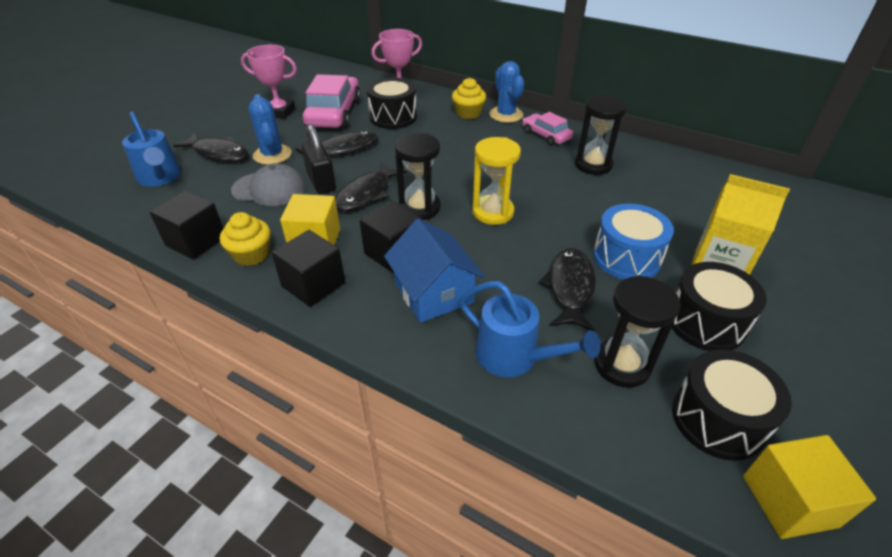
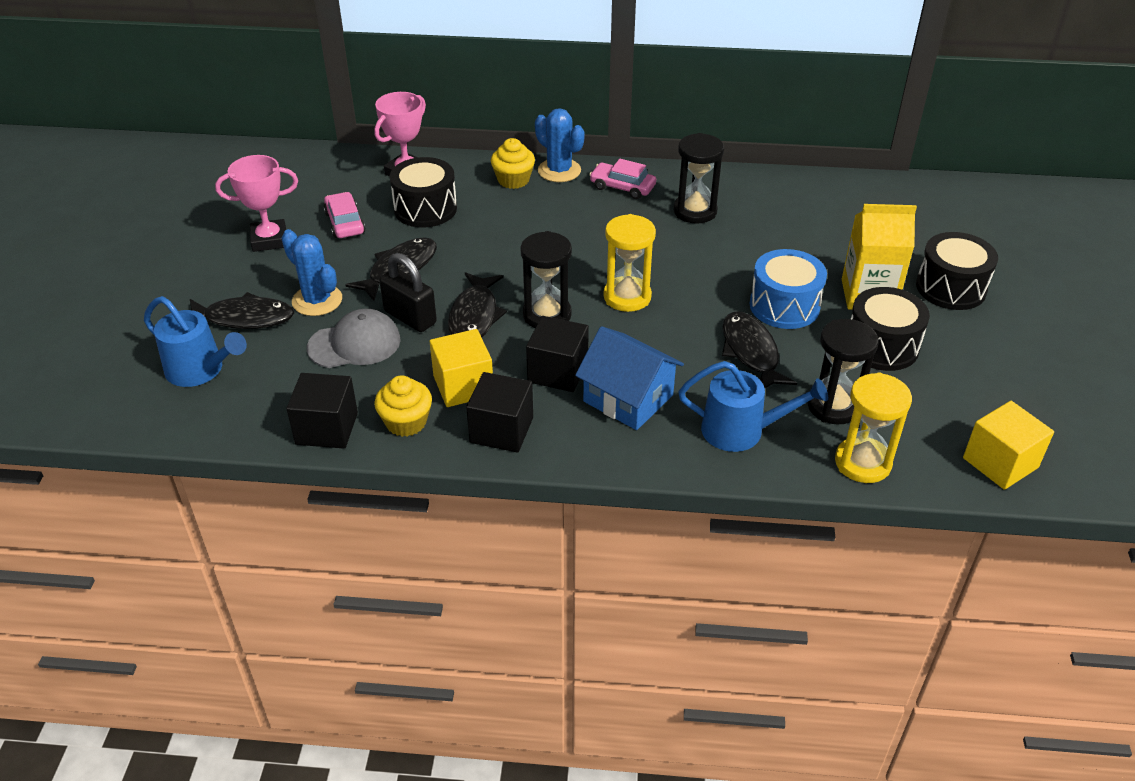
camera: 25 degrees left, 0 degrees up
(334, 113) = (345, 223): pink car -> pink car, size x0.56
(620, 436) = (862, 463): none -> yellow hourglass
(718, 419) = (927, 423): black drum -> black drum (950, 288)

